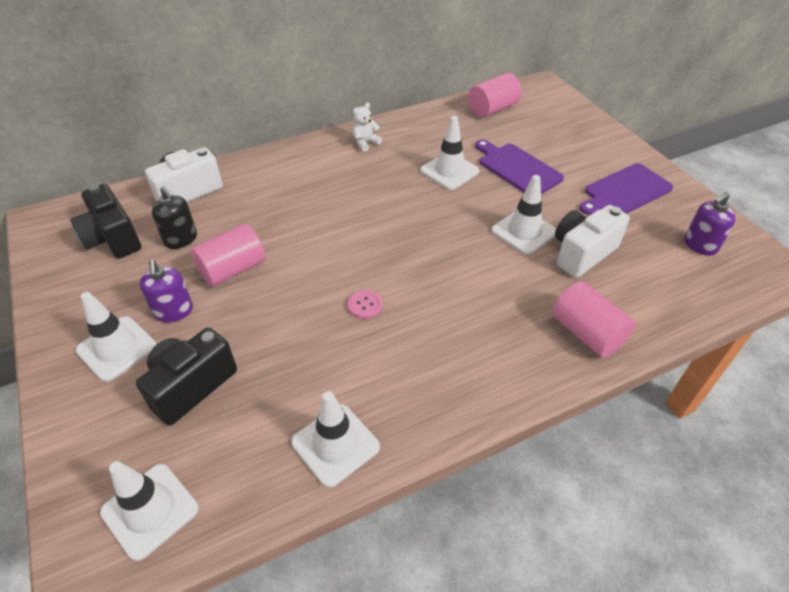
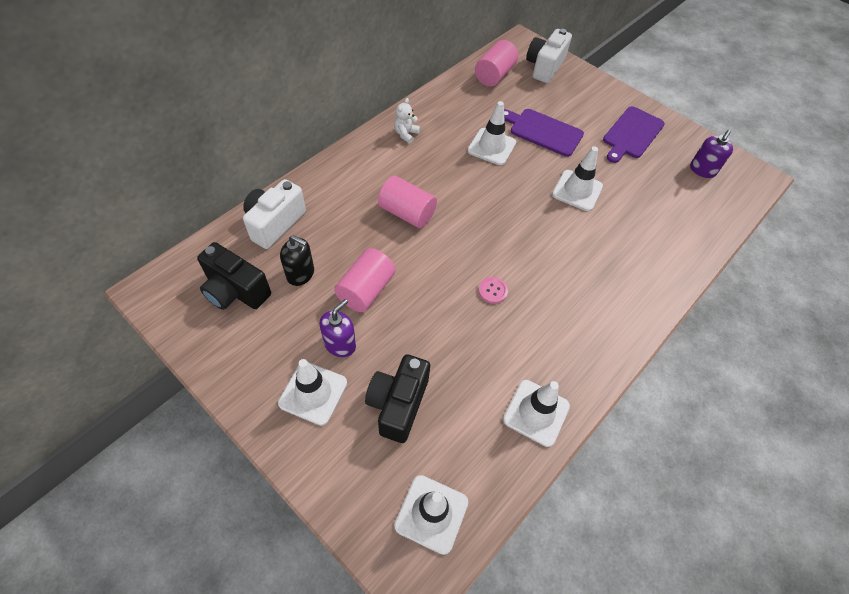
camera: 25 degrees left, 10 degrees up
(174, 311) = (340, 344): purple soap dispenser -> purple soap dispenser turned 105 degrees counterclockwise
(582, 253) = (627, 199): white camera -> white camera (544, 67)
(587, 333) = (661, 266): pink cylinder -> pink cylinder (407, 213)

